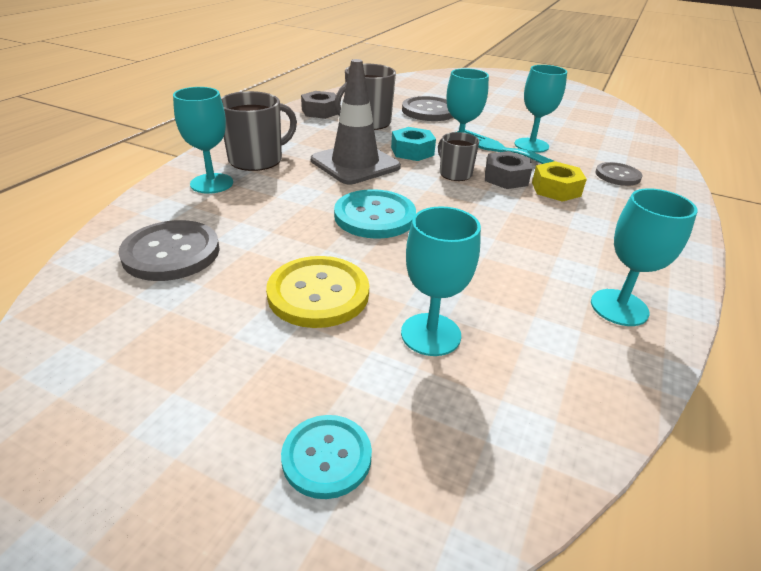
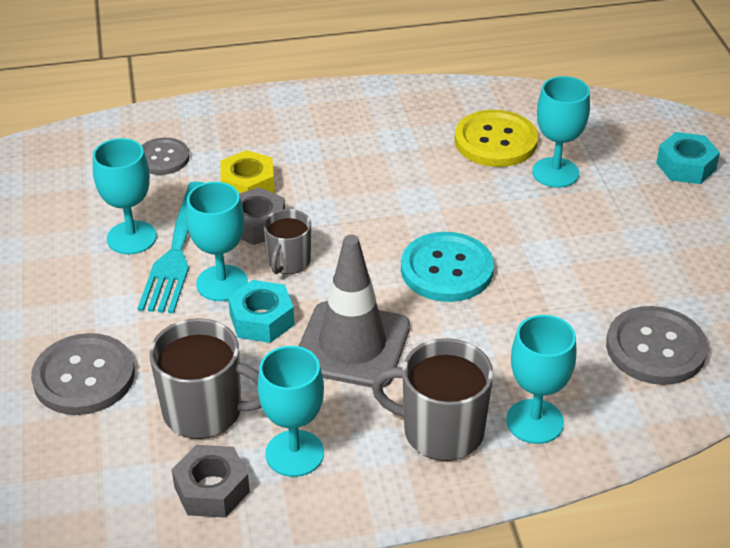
camera: 125 degrees left, 5 degrees up
(318, 293) = (586, 239): yellow button -> yellow button (495, 141)
(326, 457) = (686, 166): turquoise button -> turquoise nut
(619, 307) = (421, 111): turquoise goblet -> turquoise goblet (294, 453)

